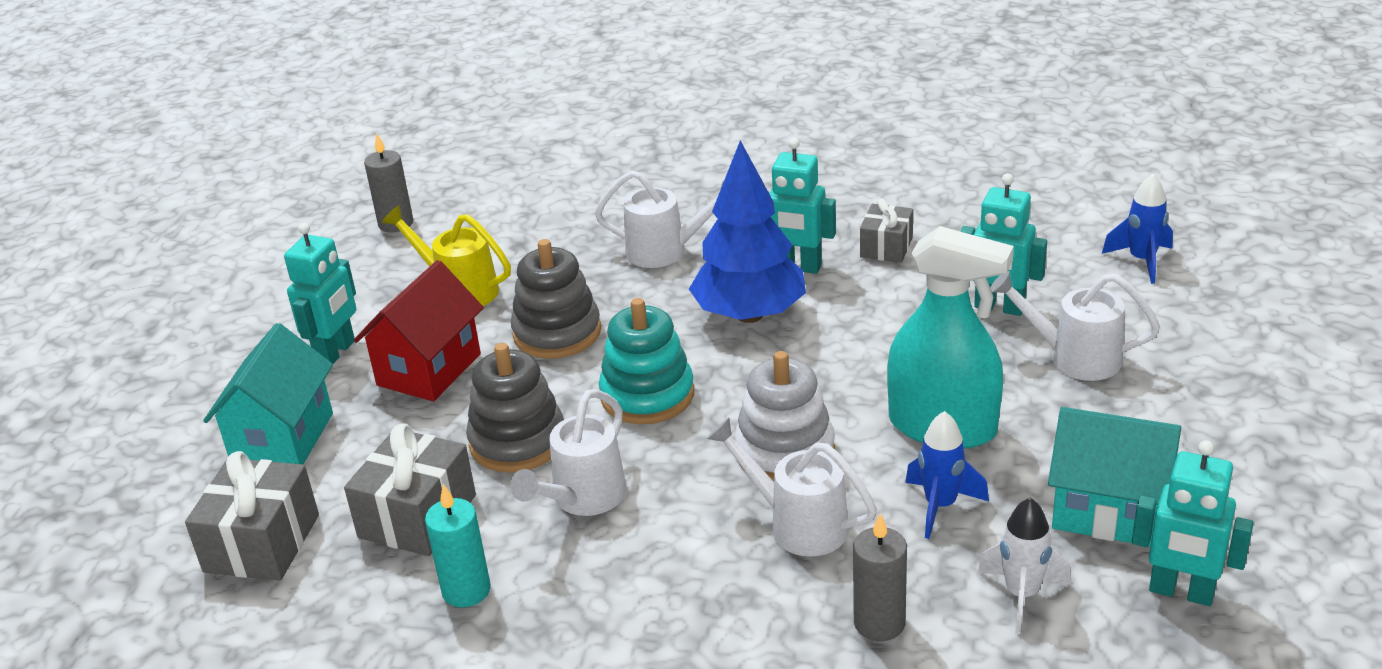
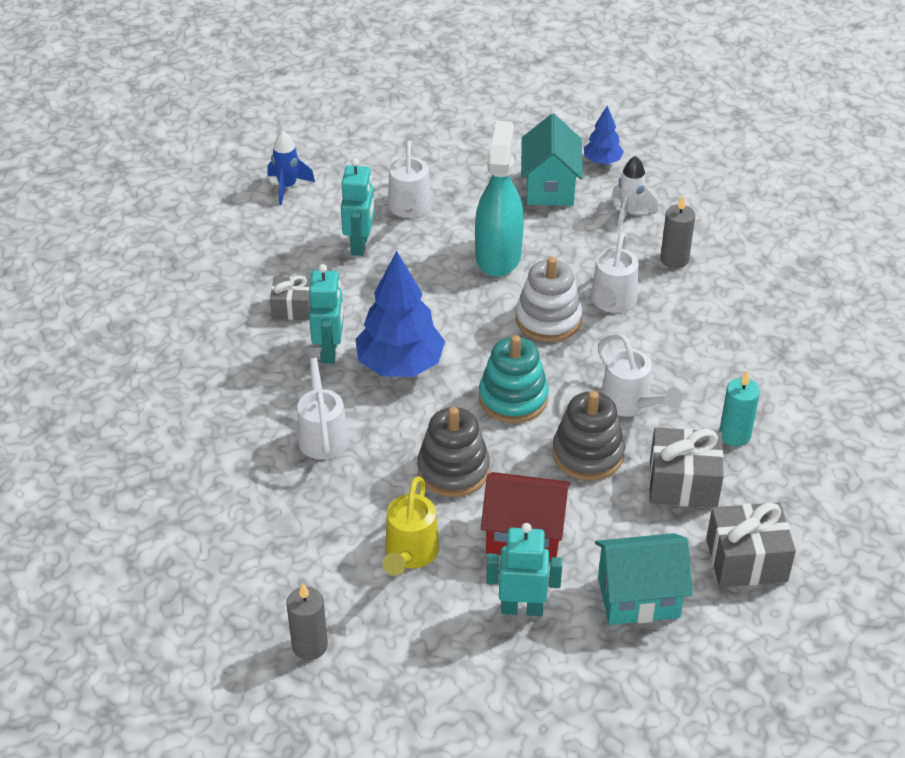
camera: 110 degrees left, 10 degrees up
(583, 498) = (630, 403): white watering can -> white watering can turned 45 degrees clockwise
(940, 506) = (571, 248): blue rocket -> none
(1181, 592) = (602, 161): turquoise robot -> blue tree

